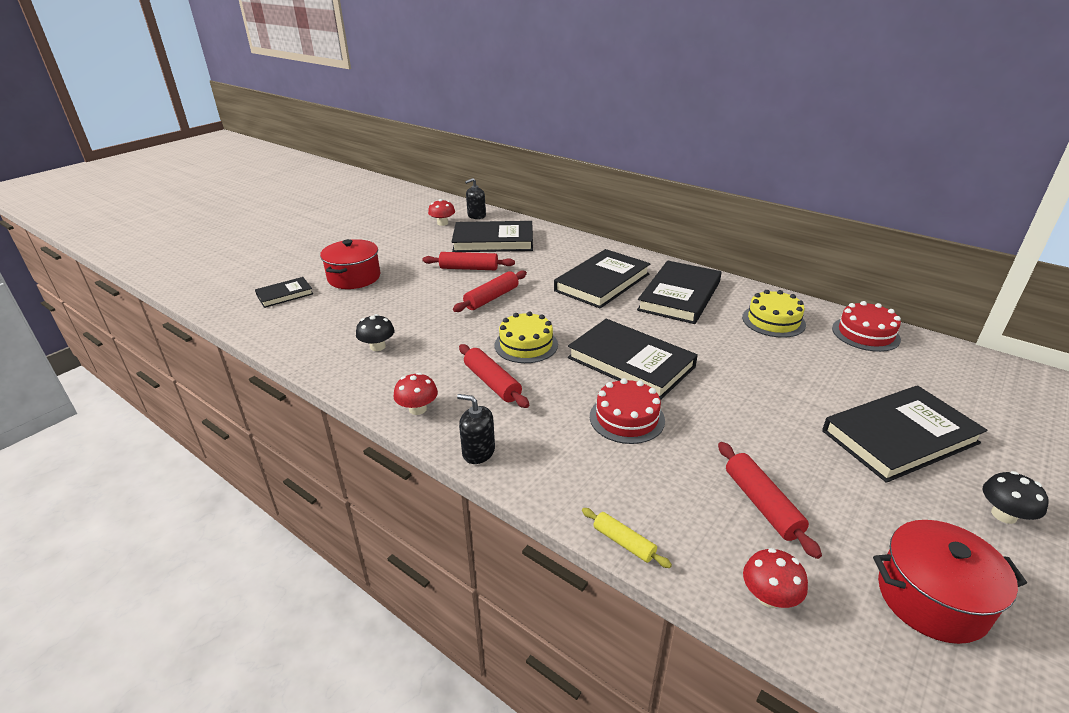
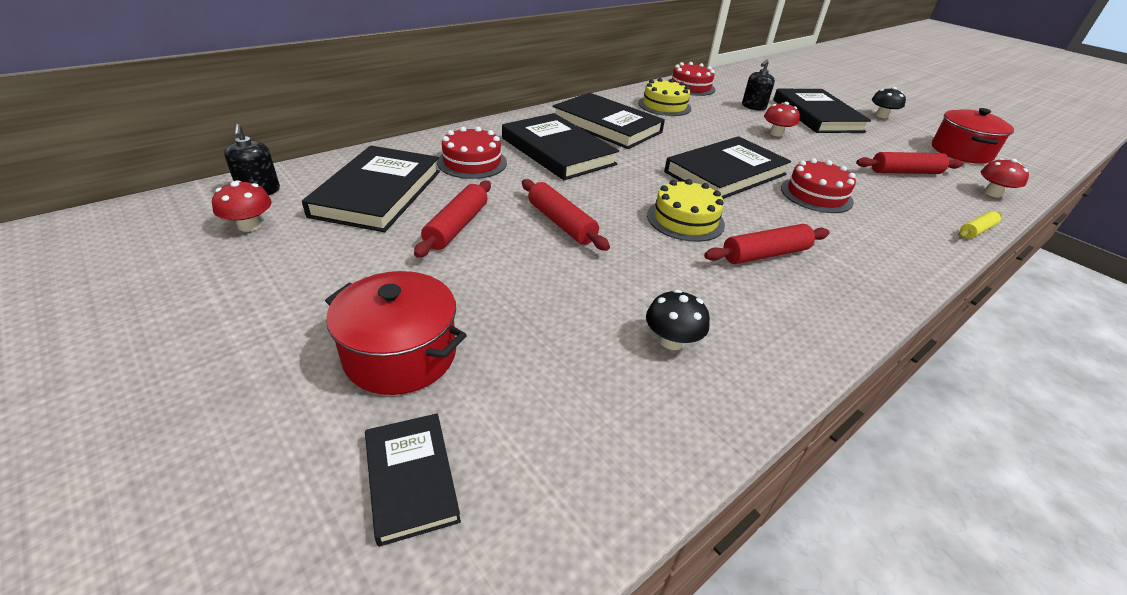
camera: 80 degrees left, 5 degrees up
(417, 409) = (826, 316): red mushroom -> red mushroom (776, 133)
(478, 452) = (893, 282): black soap dispenser -> black soap dispenser (753, 107)
(555, 257) = (472, 162): none -> red cake

